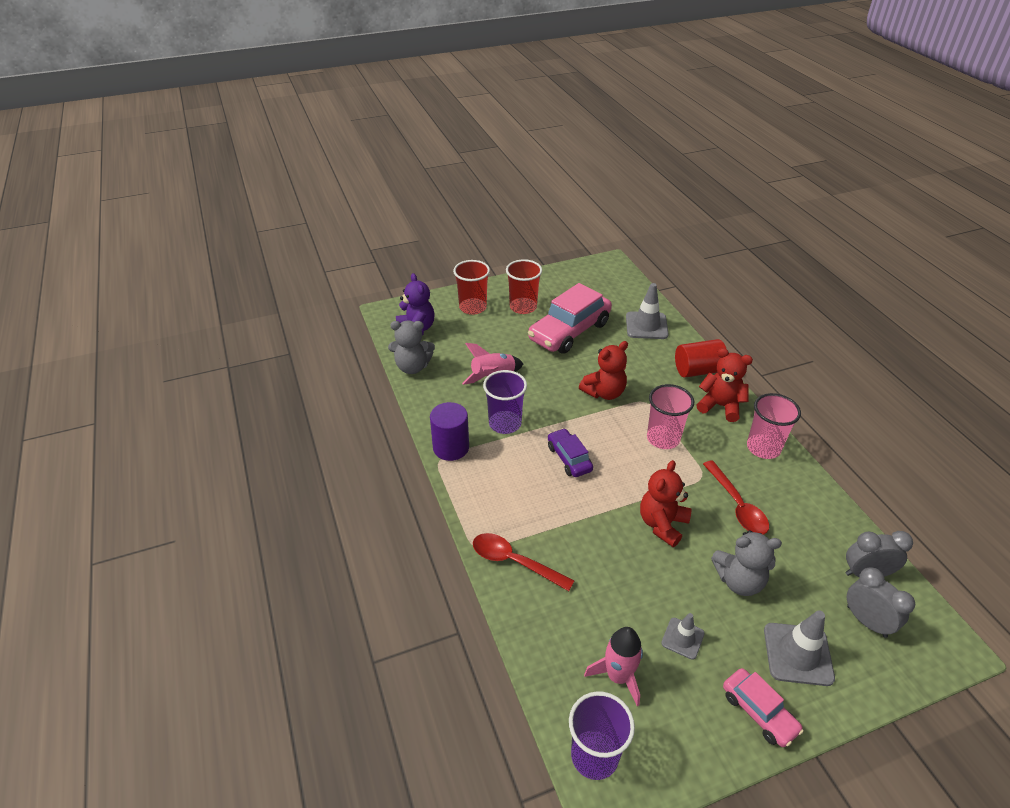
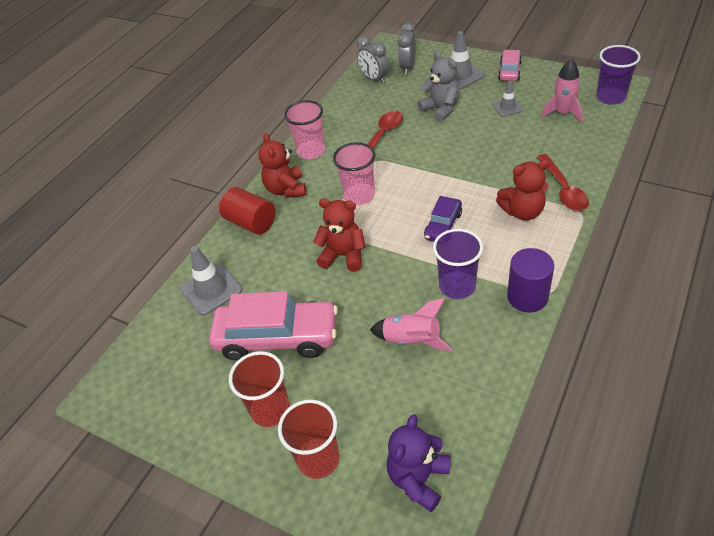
camera: 125 degrees left, 5 degrees up
(412, 367) = (477, 419): grey teddy bear -> none
(662, 524) = (441, 153): red teddy bear -> red teddy bear (522, 212)

